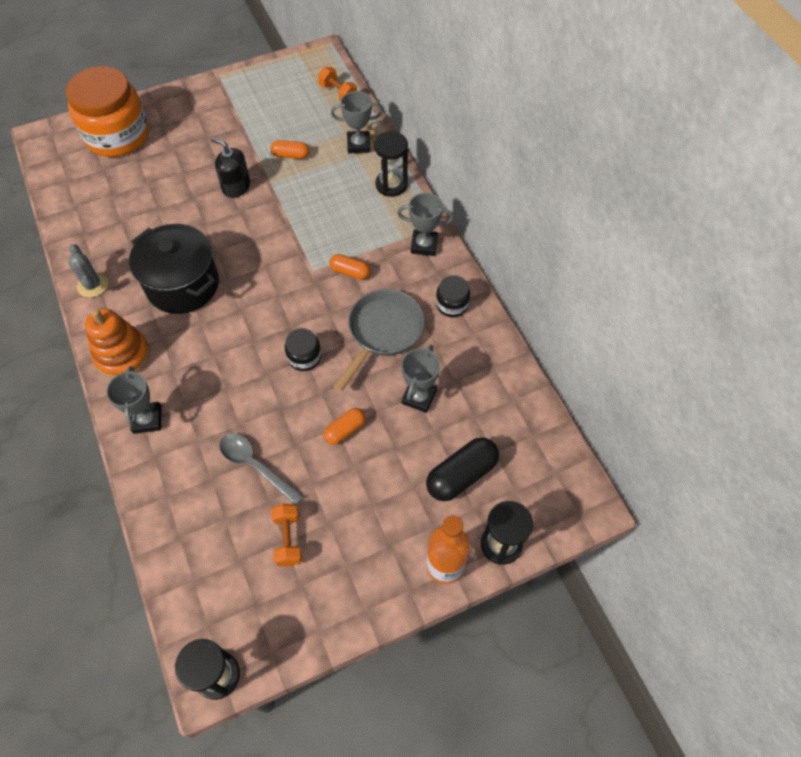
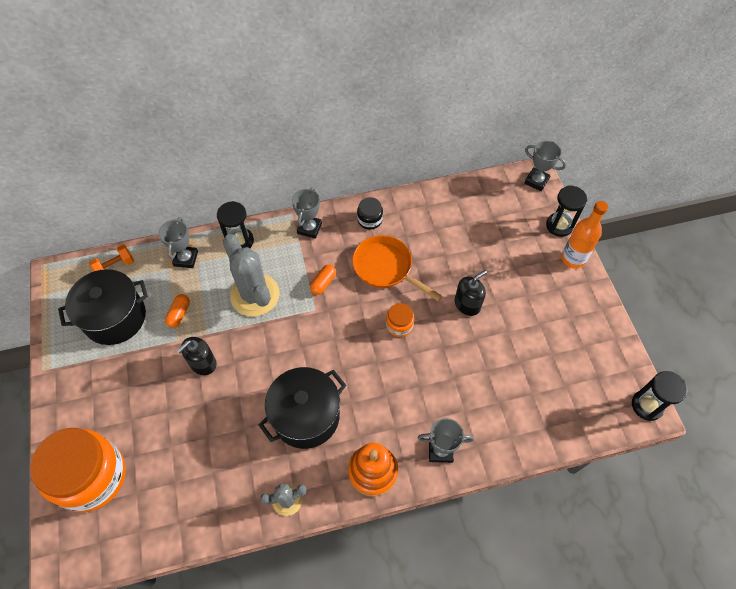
camera: 80 degrees left, 0 degrees up
(256, 466) = (491, 368): grey spoon -> none
(279, 109) = (115, 318): none -> black pot
(288, 539) = (550, 351): orange dumbbell -> none
(304, 357) = (399, 325): black jar -> orange jar
(323, 212) = (255, 295): none -> grey cactus
(345, 430) = (467, 304): orange capsule -> black soap dispenser
(383, 332) = (386, 268): grey pan -> orange pan
(419, 397) = (446, 253): grey trophy -> grey trophy (536, 181)
(461, 475) = (509, 238): black capsule -> none

